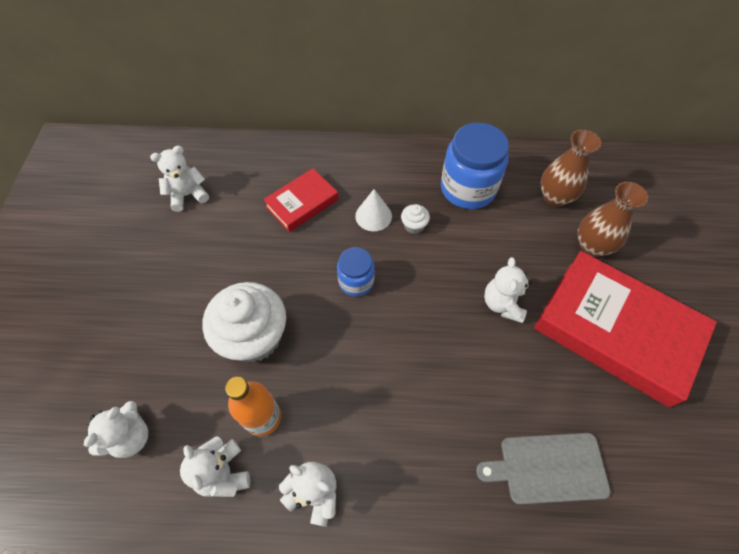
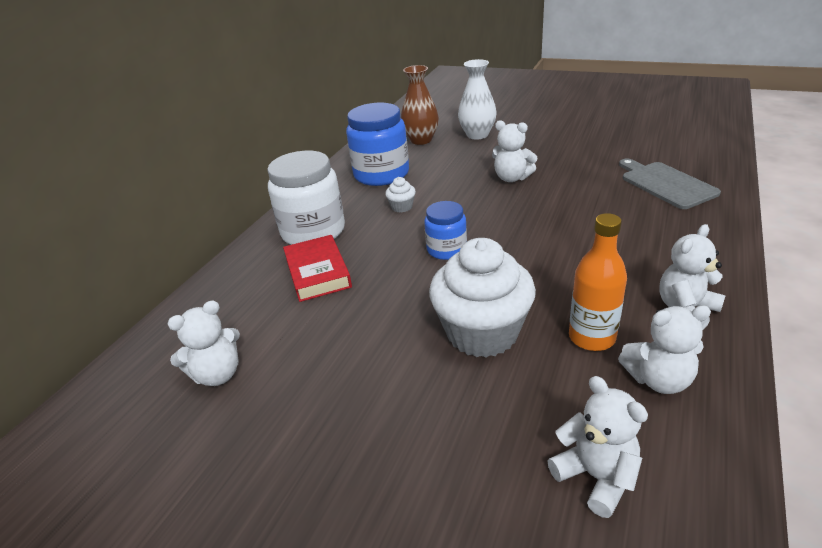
camera: 65 degrees left, 25 degrees down
(188, 195) = (218, 374): white teddy bear -> white teddy bear turned 120 degrees counterclockwise
(356, 177) = (313, 231): none -> white jar
(373, 216) = (372, 228): white cone -> none
(548, 467) = (666, 184): grey cutting board -> grey cutting board turned 135 degrees clockwise
(591, 246) = (477, 135): brown vase -> white vase
(615, 331) = (556, 140): red book -> none

